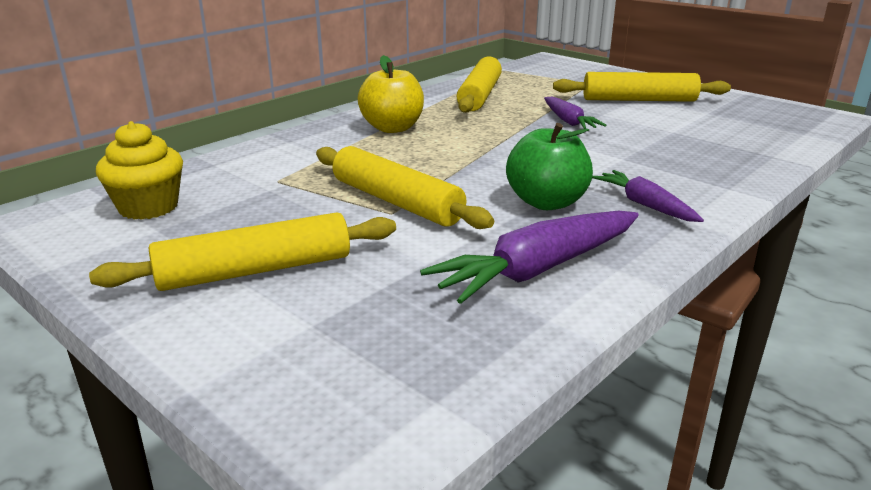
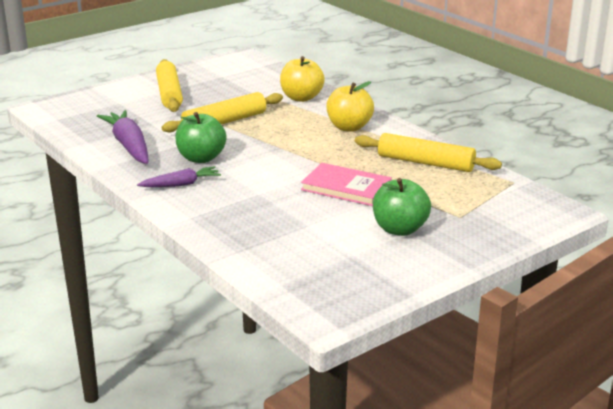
camera: 100 degrees right, 0 degrees up
(148, 207) = (248, 73): yellow cupcake -> none
(283, 159) = (301, 98): none -> yellow apple
(568, 121) = (346, 187): purple carrot -> pink book
(639, 100) = (399, 229): yellow rolling pin -> green apple

